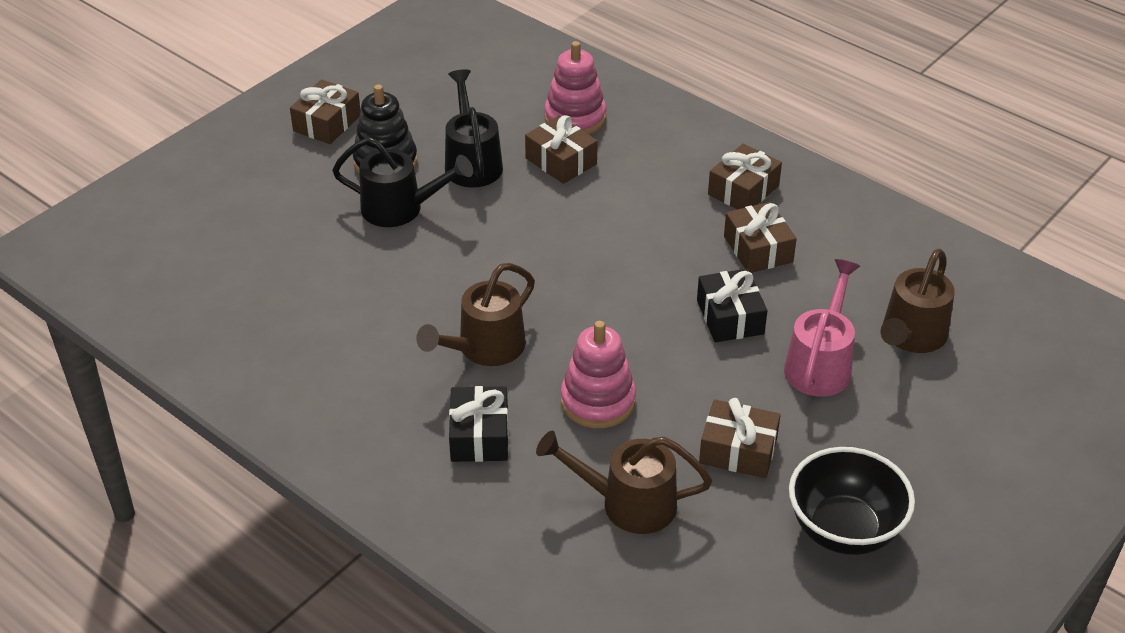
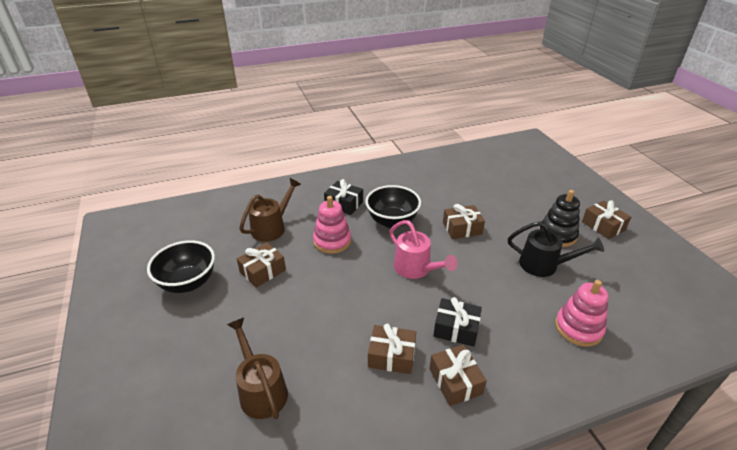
camera: 120 degrees right, 5 degrees down
(401, 209) = (512, 228): black watering can -> none
(484, 349) = (392, 221): brown watering can -> black bowl
(561, 161) = (530, 302): brown gift -> brown gift (462, 228)
(730, 317) = (346, 312): black gift -> black gift (456, 329)
(820, 363) = (282, 332): pink watering can -> pink watering can (416, 269)

